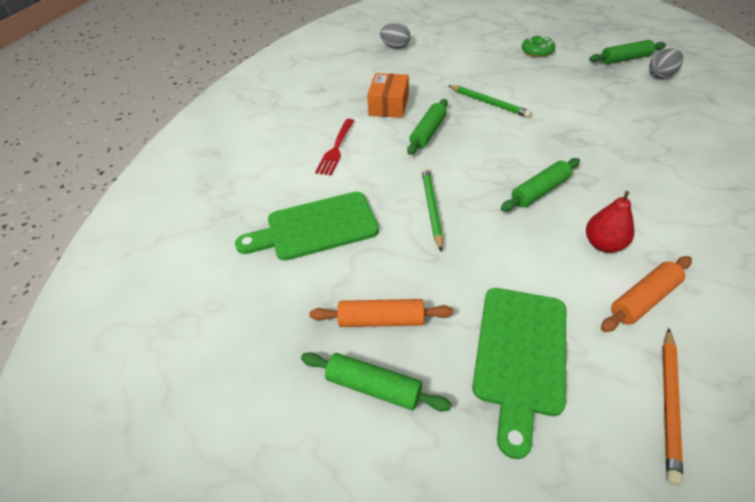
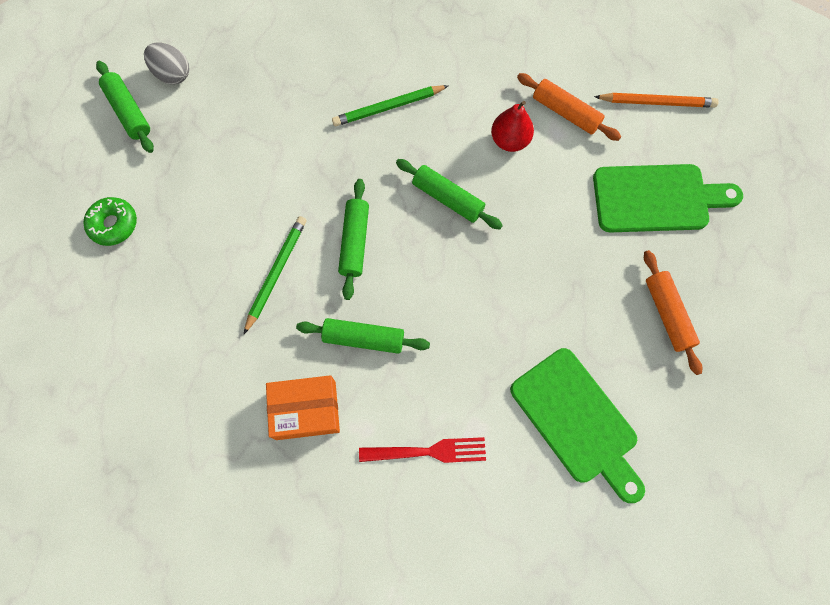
camera: 110 degrees left, 25 degrees up
(374, 386) = (731, 302): green rolling pin -> green rolling pin (354, 242)
(395, 47) = (113, 453): grey egg -> none
(431, 208) = (507, 302): green pencil -> green pencil (388, 107)

